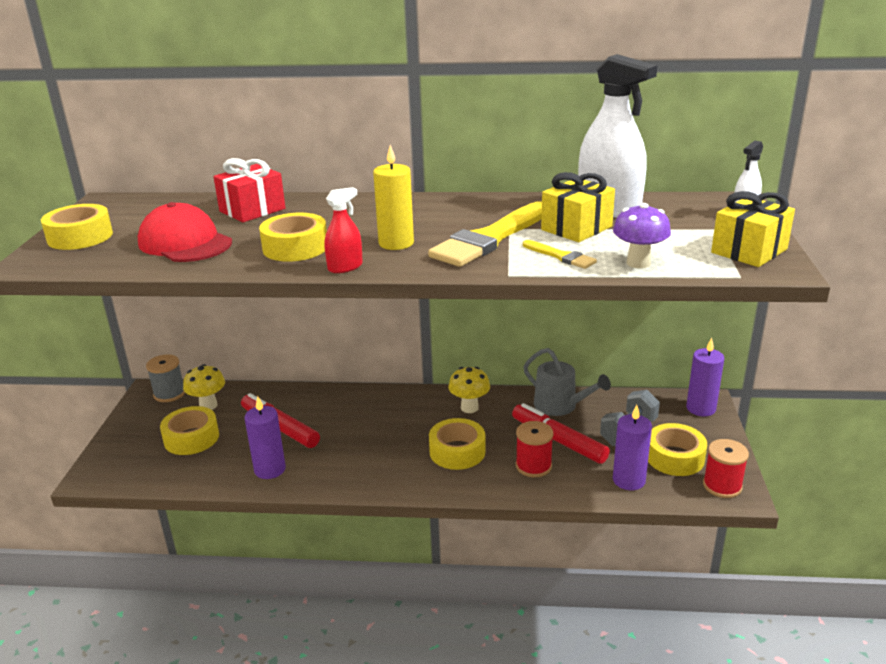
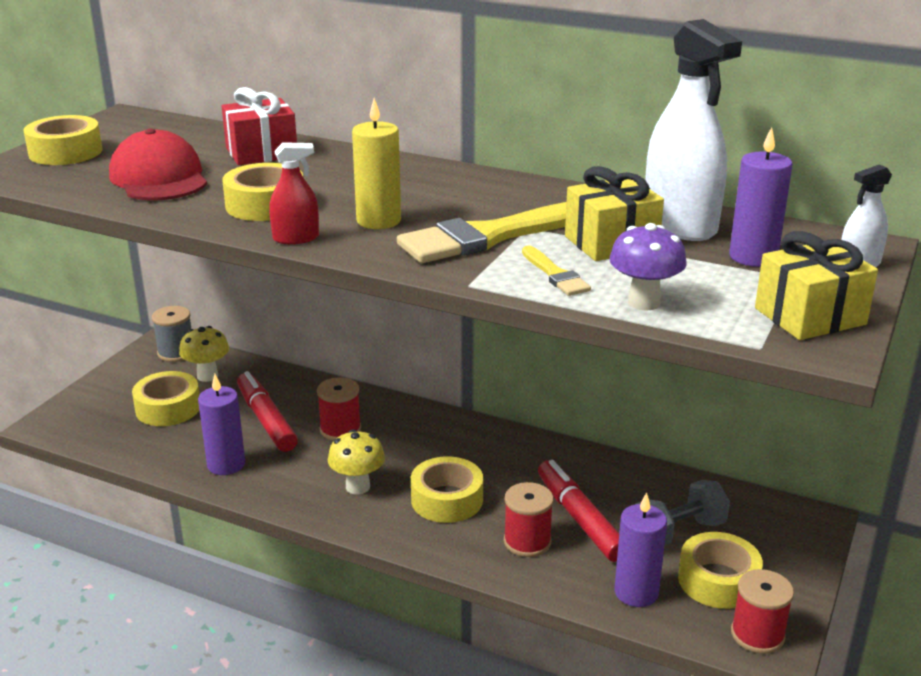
camera: 20 degrees right, 0 degrees up
(343, 421) = (340, 429): none -> red spool
(469, 408) = (496, 450): yellow mushroom -> yellow mushroom (358, 487)
(560, 405) = (611, 476): grey watering can -> none
(701, 408) = (800, 527): purple candle -> purple candle (753, 257)

